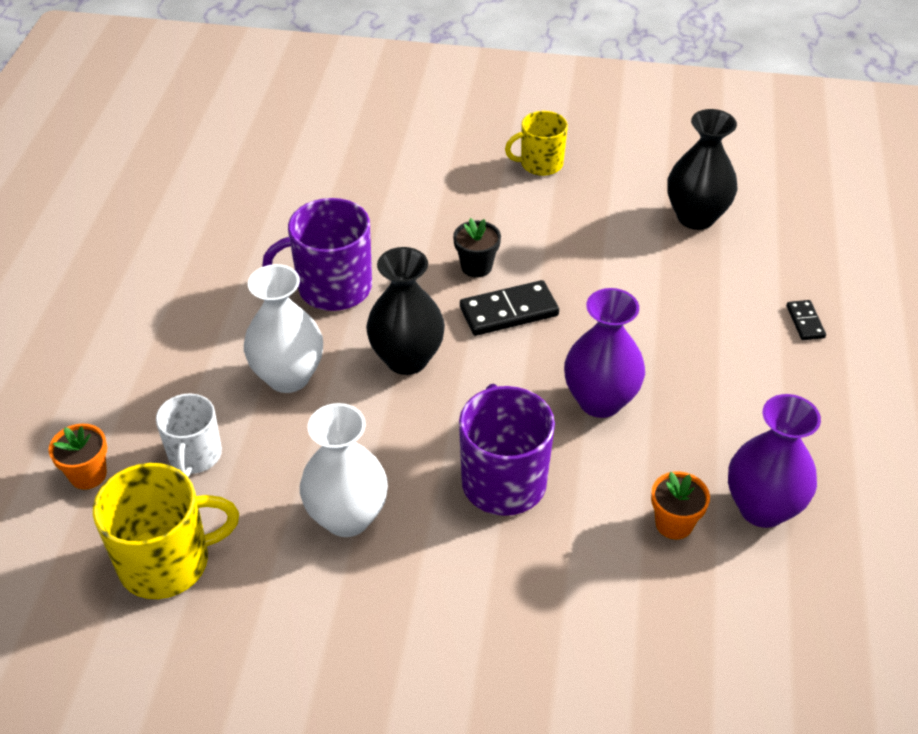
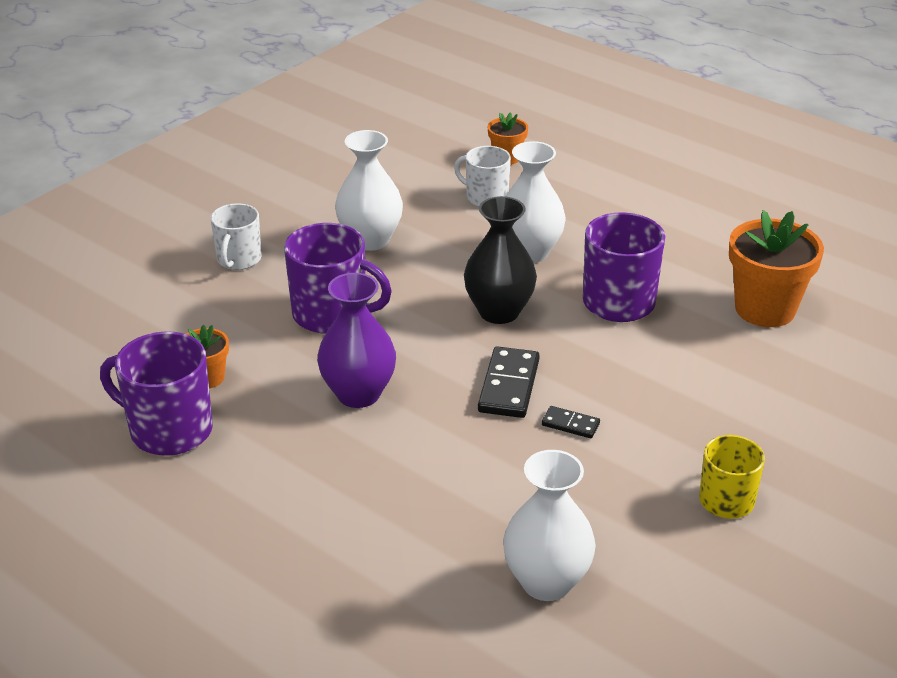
camera: 120 degrees right, 10 degrees down
(167, 562) = (405, 170): yellow mug -> none
(284, 202) = (765, 309): none -> orange flower pot
(467, 622) = (238, 259): none -> white mug
(476, 266) = (585, 389): black flower pot -> none
(696, 217) = (546, 582): black vase -> white vase
(762, 508) = (169, 430): purple vase -> purple mug
(805, 322) = (324, 579): black domino -> black domino (570, 424)

